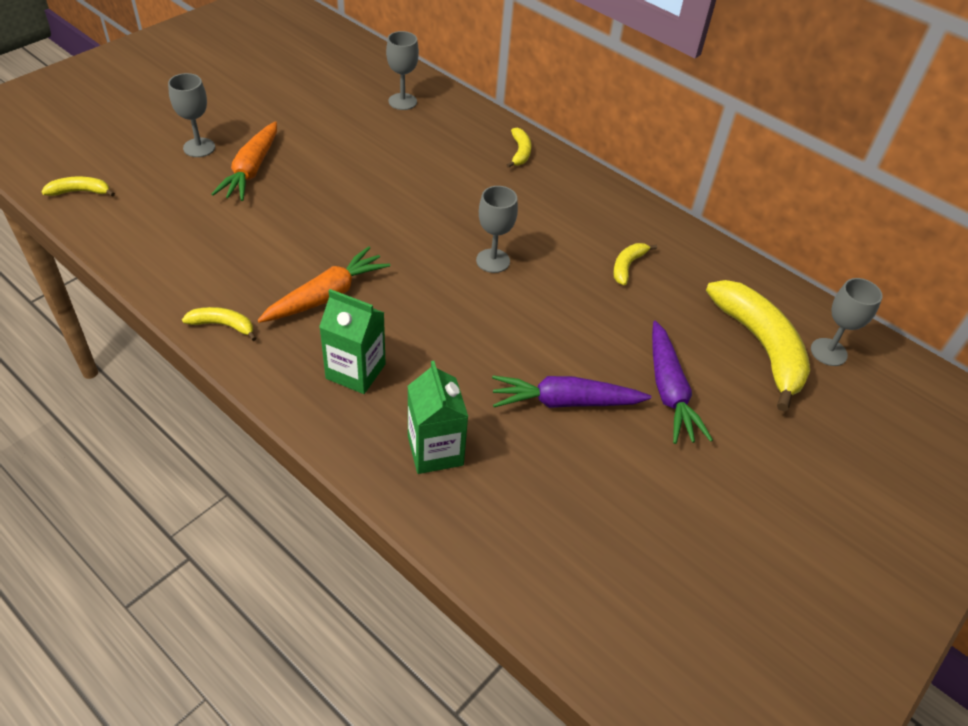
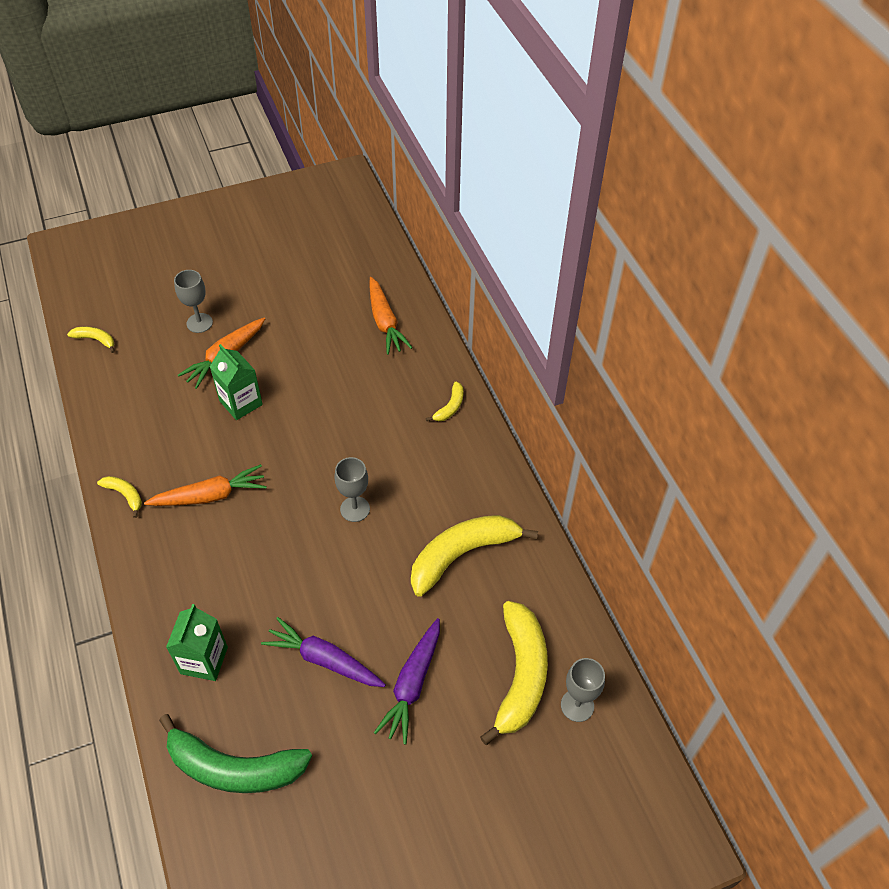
camera: 30 degrees right, 5 degrees up
(355, 371) = (190, 570): green carton -> green carton (241, 403)
(402, 101) = (385, 322): grey goblet -> orange carrot
(547, 540) = (234, 767): none -> green banana
(627, 266) = (462, 554): yellow banana -> yellow banana, size x2.20

